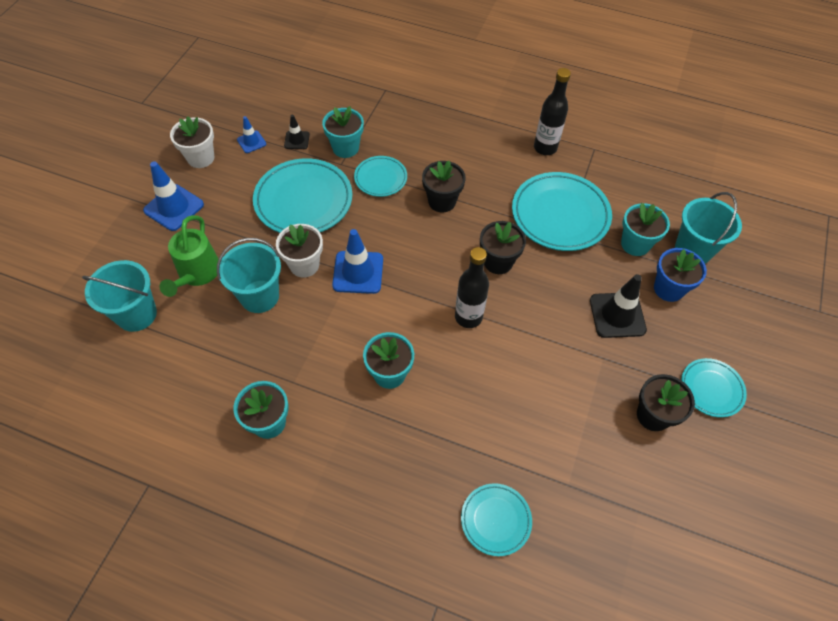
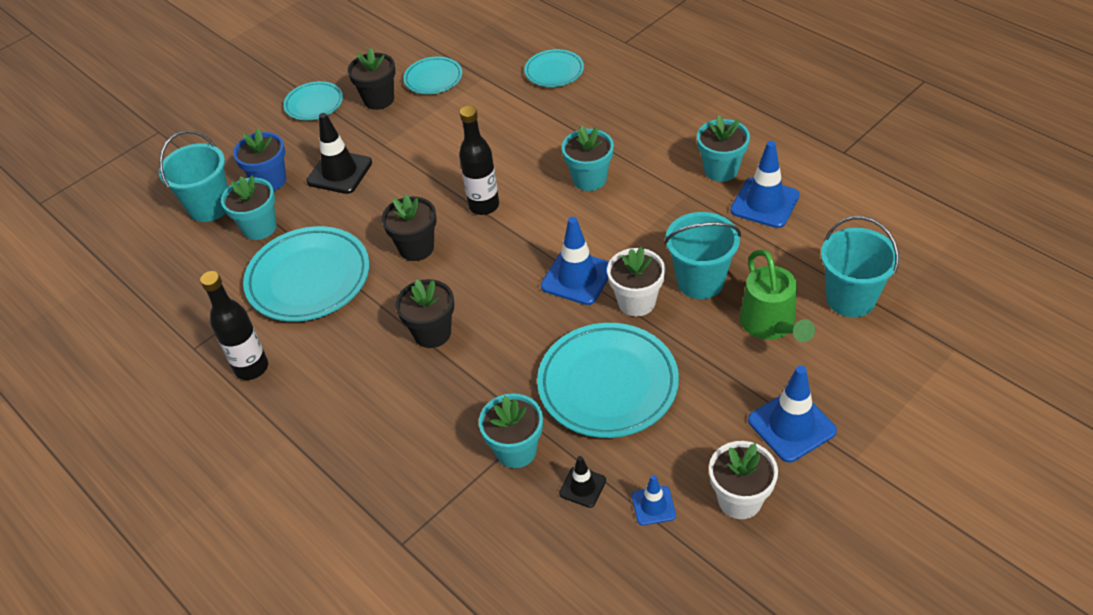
camera: 150 degrees left, 10 degrees down
(197, 274) = (771, 325): green watering can -> green watering can turned 135 degrees clockwise
(219, 393) = (764, 203): none -> blue traffic cone
(380, 178) = (491, 387): turquoise plate -> turquoise plate (433, 78)

